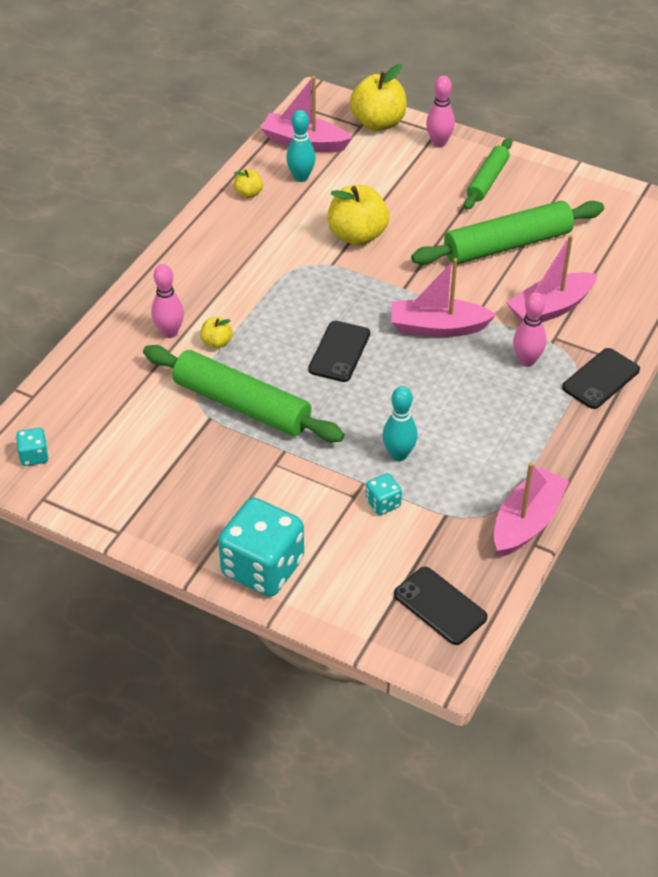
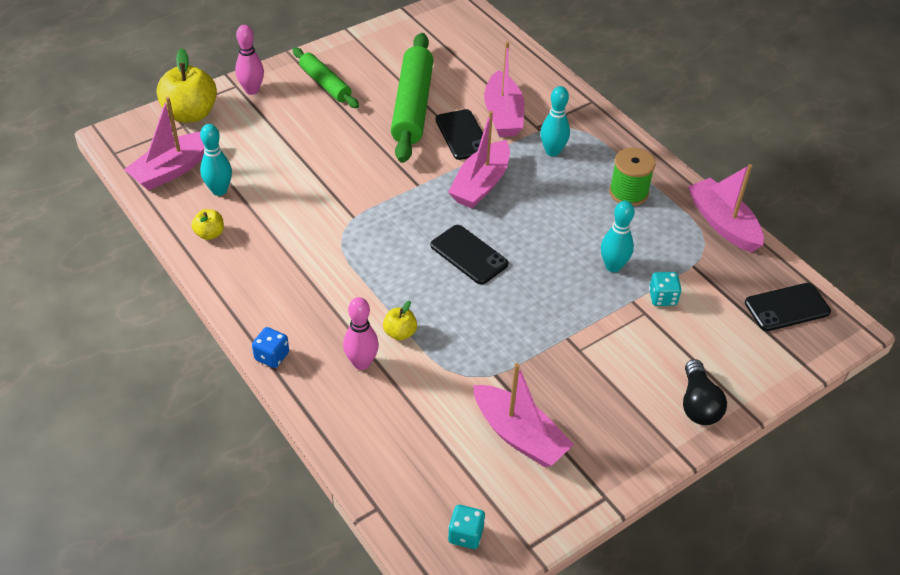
camera: 65 degrees left, 0 degrees up
(144, 280) = (272, 356): none -> blue dice
(152, 455) = (519, 435): none -> pink boat
(241, 405) = (493, 345): green rolling pin -> none
(263, 567) = (698, 404): turquoise dice -> black light bulb
(357, 235) = (330, 186): yellow apple -> none
(513, 435) = (628, 192): none -> green spool
(527, 361) = (552, 151): pink bowling pin -> turquoise bowling pin
(601, 379) = (596, 122): black phone -> black phone (462, 135)

